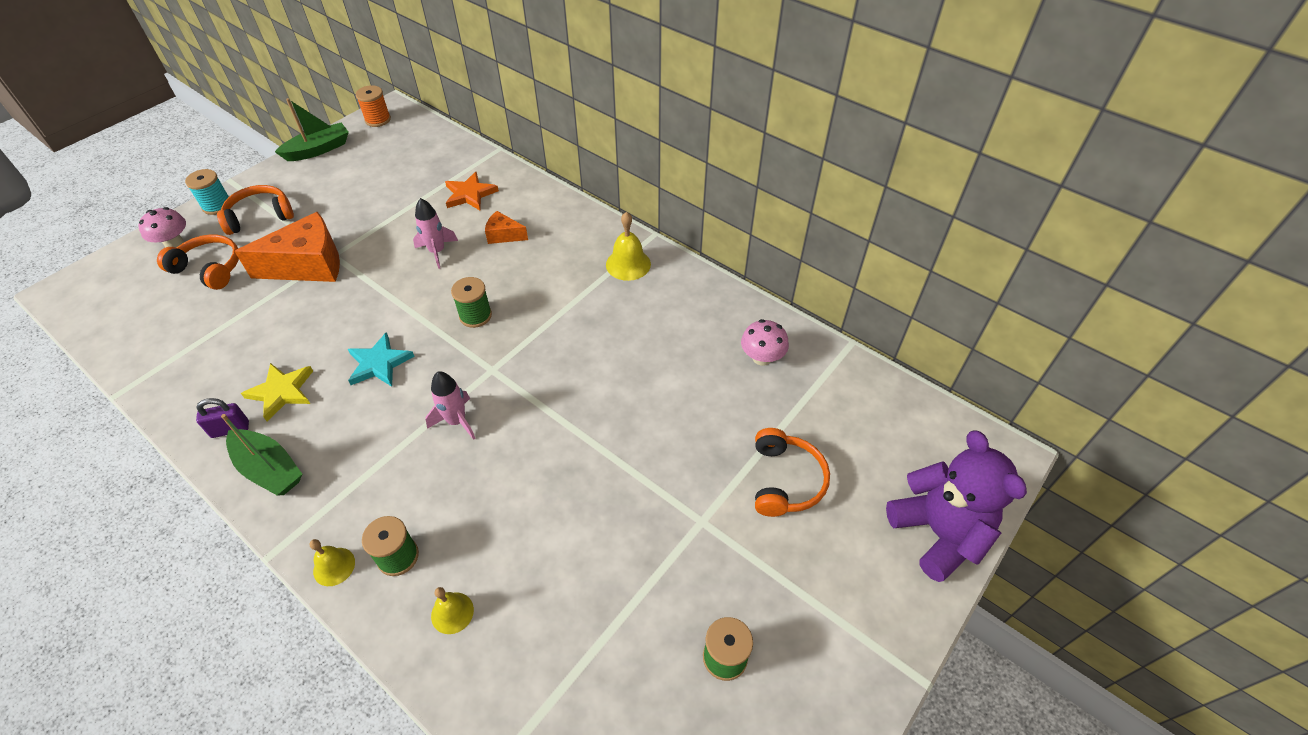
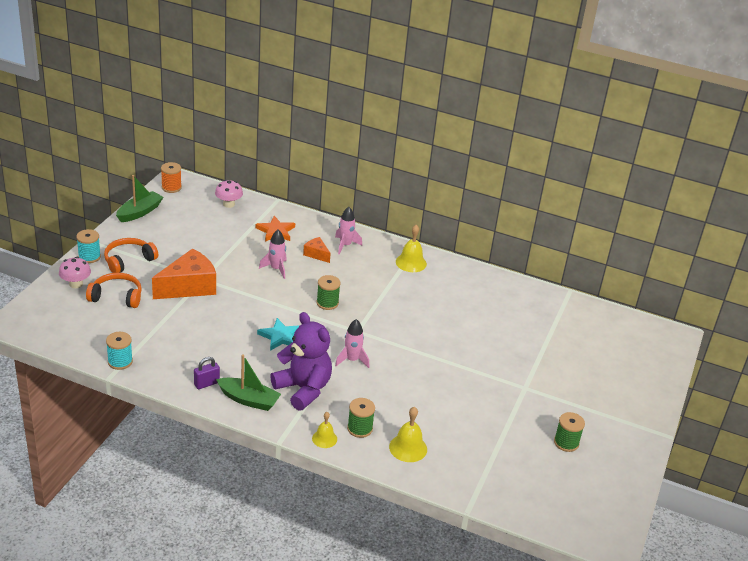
camera: 20 degrees left, 15 degrees down
(144, 372) = (120, 361): none -> turquoise spool
(282, 392) = (226, 360): yellow star -> none
(452, 612) = (408, 448): yellow bell -> yellow bell, size x1.52
(504, 235) = (316, 254): orange cheese -> orange cheese turned 45 degrees clockwise
(550, 226) = (345, 245): none -> pink rocket
(762, 357) = (521, 304): pink mushroom -> pink mushroom (228, 204)
(785, 480) = (562, 362): orange headphones -> none
(938, 533) = (653, 374): purple teddy bear -> purple teddy bear (303, 389)

